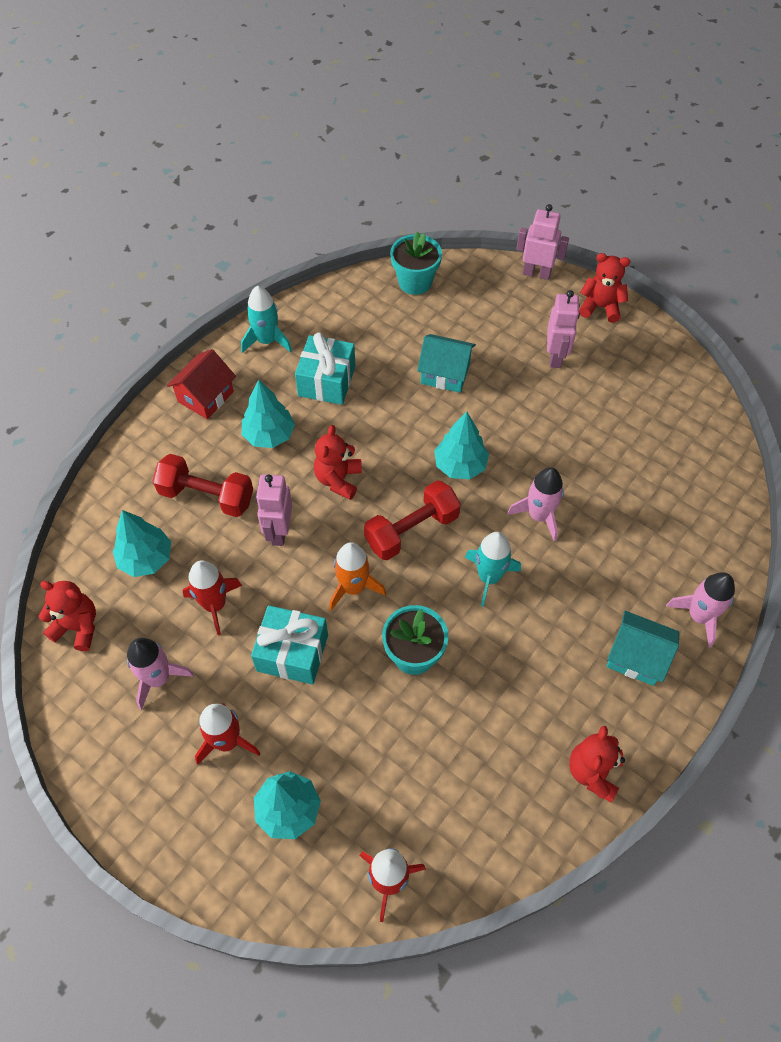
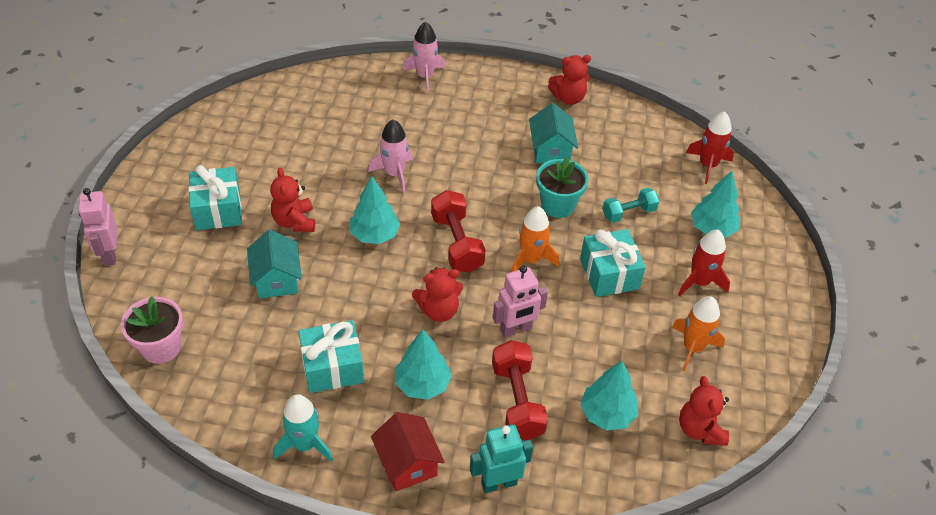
camera: 120 degrees left, 10 degrees down
(146, 448) = (498, 483): none -> turquoise robot
(158, 678) = (693, 347): pink rocket -> orange rocket
(205, 396) = (407, 463): red house -> red house turned 60 degrees clockwise
(214, 605) = (609, 342): red rocket -> none
(363, 726) = (628, 213): none -> turquoise dumbbell
(412, 530) = (457, 243): red dumbbell -> red dumbbell turned 45 degrees clockwise
(415, 282) = (161, 347): turquoise flower pot -> pink flower pot
(489, 577) = (467, 185): turquoise rocket -> none
(555, 357) = (218, 210): pink robot -> turquoise gift
(600, 307) = (140, 197): red teddy bear -> red teddy bear (294, 221)
(636, 657) = (476, 97): turquoise house -> turquoise house (551, 150)

